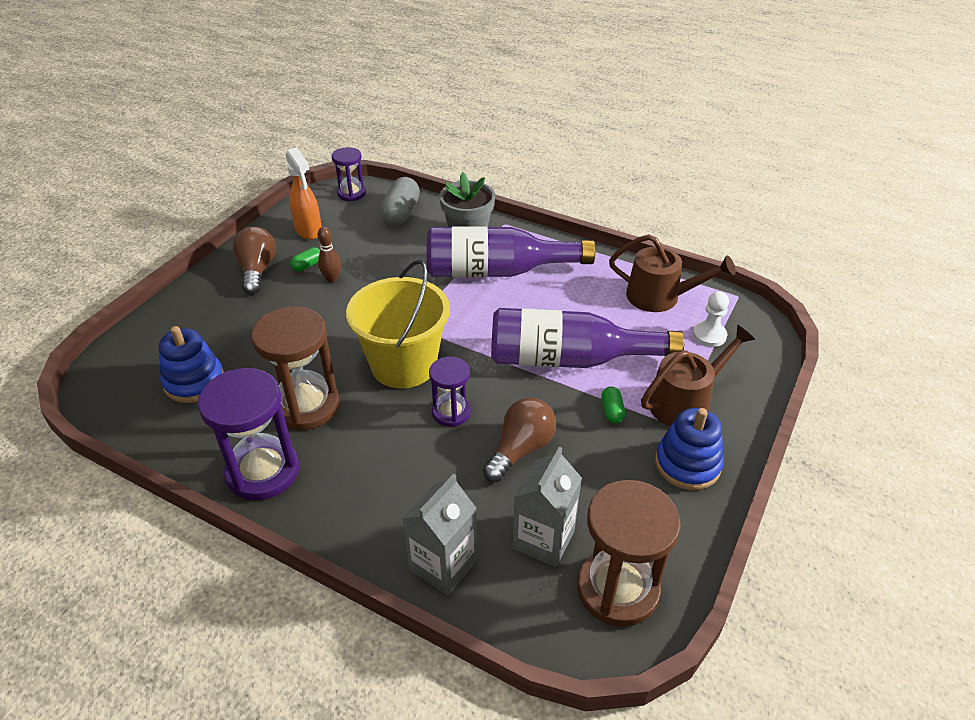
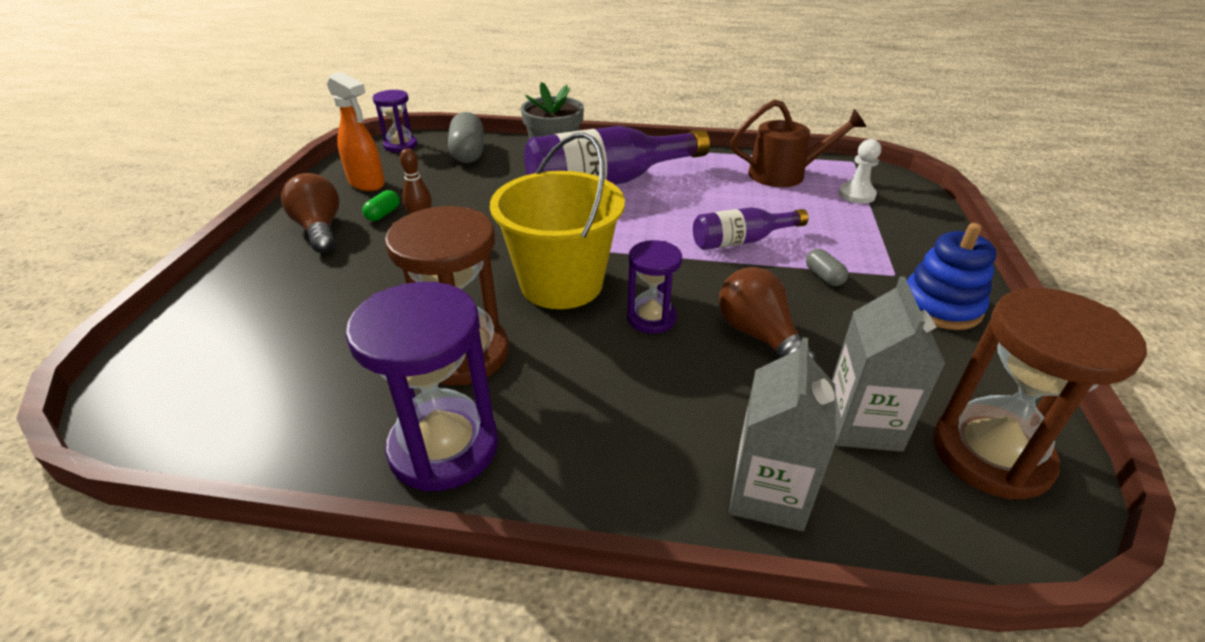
camera: 20 degrees left, 5 degrees down
(194, 382) = (285, 363): blue stacking toy -> none
(520, 449) = (759, 336): brown light bulb -> brown light bulb turned 45 degrees counterclockwise
(569, 359) = (741, 241): purple bottle -> purple bottle, size x0.54
(612, 411) = (823, 276): green capsule -> grey capsule
(685, 402) = (886, 252): brown watering can -> none

